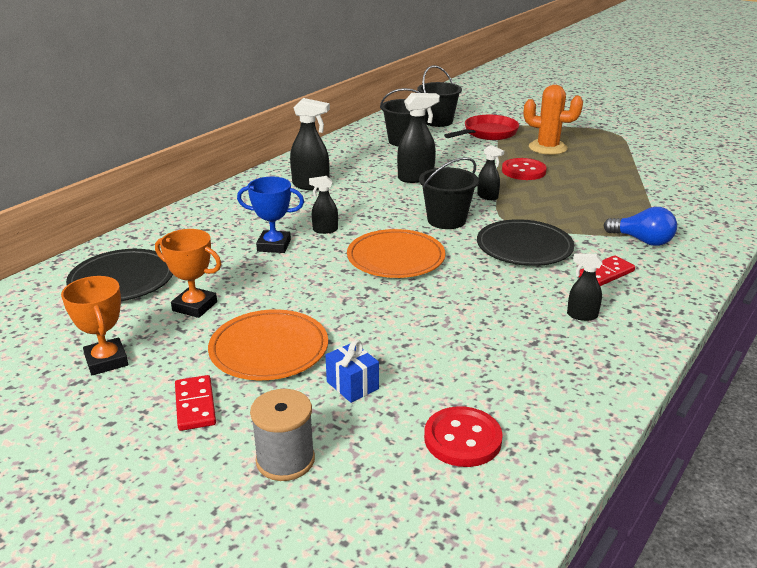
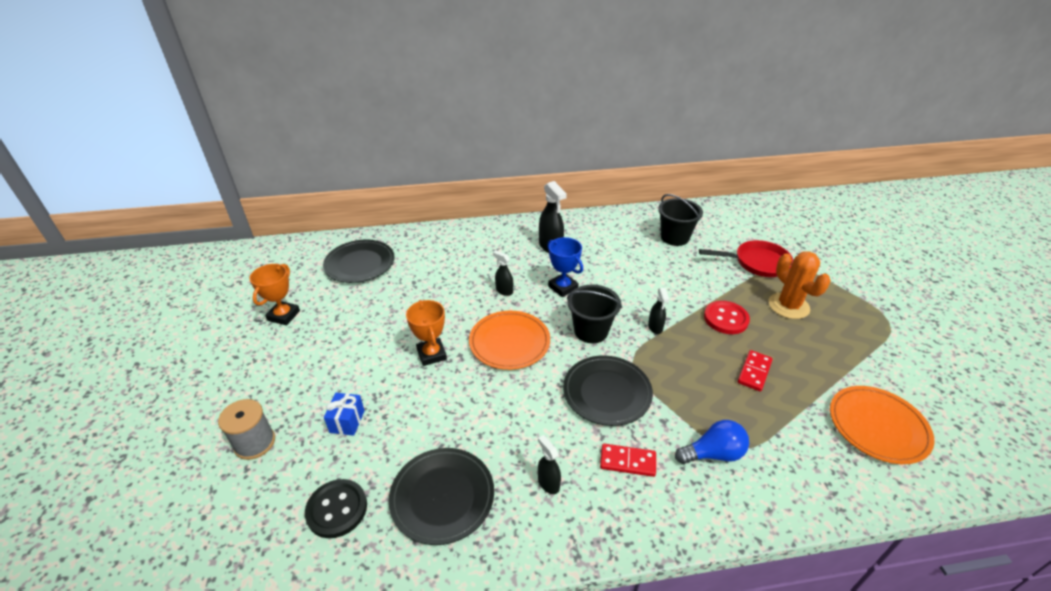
camera: 45 degrees right, 10 degrees up
(195, 306) = (362, 306): orange trophy -> orange trophy (431, 354)
(195, 405) = (274, 374): red domino -> red domino (754, 372)
(269, 349) = (350, 363): orange plate -> orange plate (877, 426)
(274, 245) = (459, 285): blue trophy -> blue trophy (563, 287)
(416, 178) = (629, 278): black spray bottle -> none
(438, 121) = (733, 230): black bucket -> none
(462, 439) = (337, 509): red button -> black button
(528, 372) = (442, 497): none -> black plate
(642, 241) = (713, 454): blue light bulb -> blue light bulb turned 90 degrees counterclockwise

